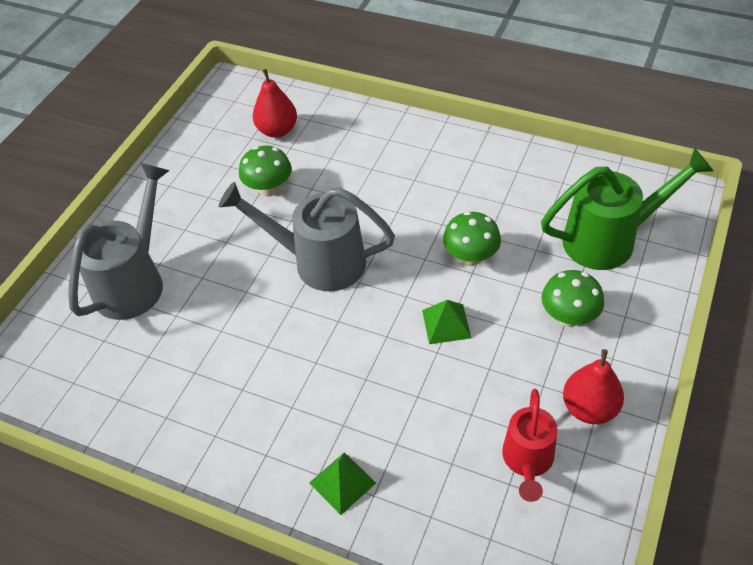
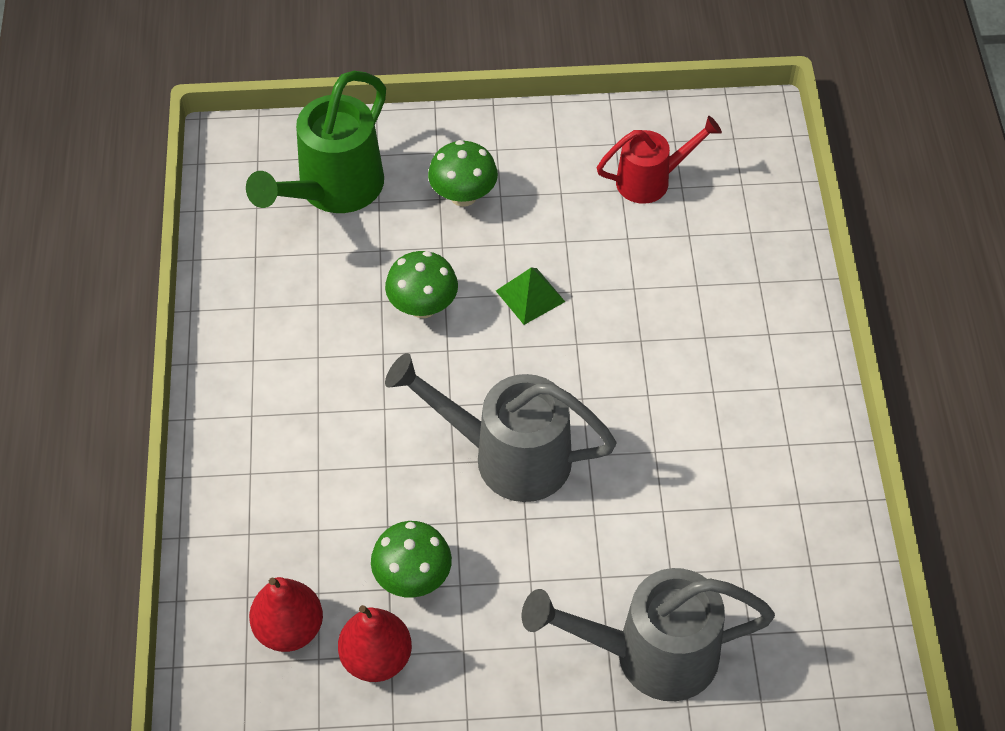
camera: 120 degrees left, 5 degrees up
(319, 262) = (508, 456): grey watering can -> grey watering can turned 120 degrees clockwise
(342, 483) = (764, 310): green pyramid -> none
(589, 408) = (566, 152): red pear -> red pear (376, 658)
(609, 240) = (333, 190): green watering can -> green watering can turned 105 degrees counterclockwise

